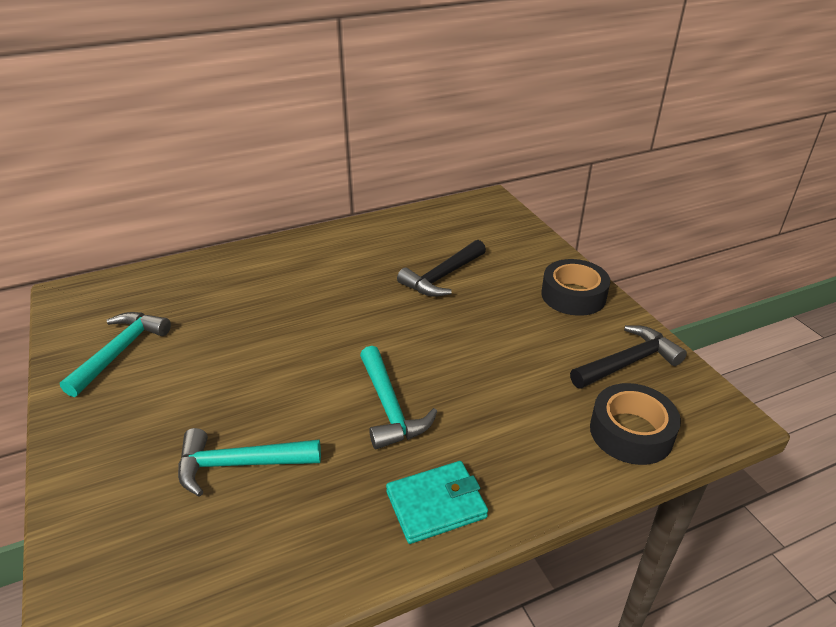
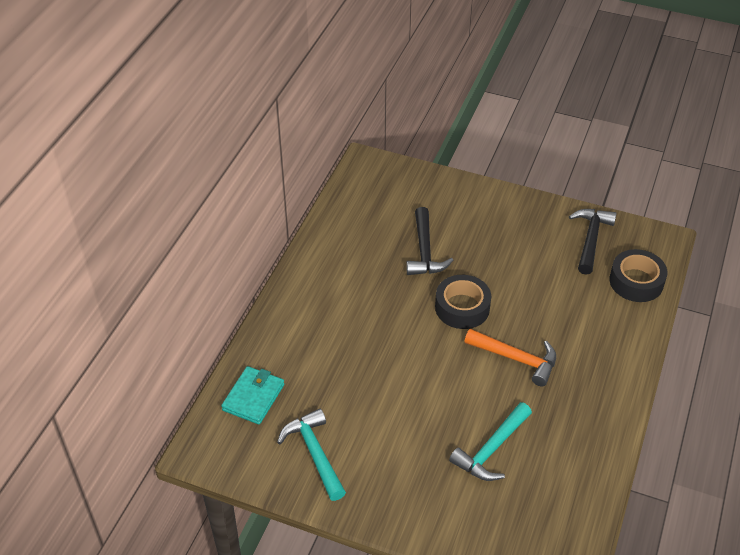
camera: 45 degrees left, 10 degrees up
(389, 407) = (516, 359): turquoise hammer -> orange hammer
(436, 505) = (603, 389): turquoise wallet -> turquoise wallet (253, 397)
(573, 295) = (513, 211): black tape -> black tape (462, 307)

